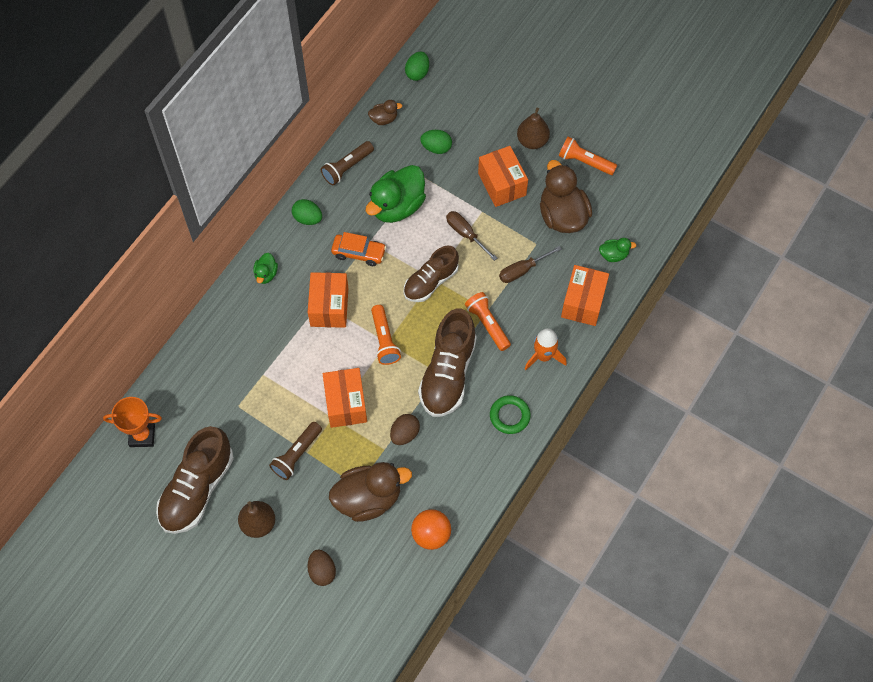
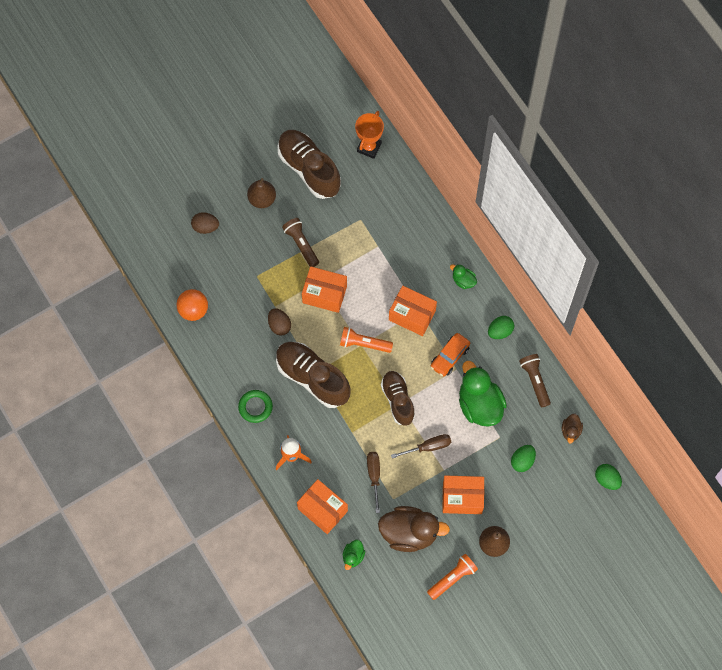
camera: 115 degrees right, 5 degrees up
(368, 498) = (242, 279): brown duck -> none
(487, 324) = (339, 426): orange flashlight -> none

